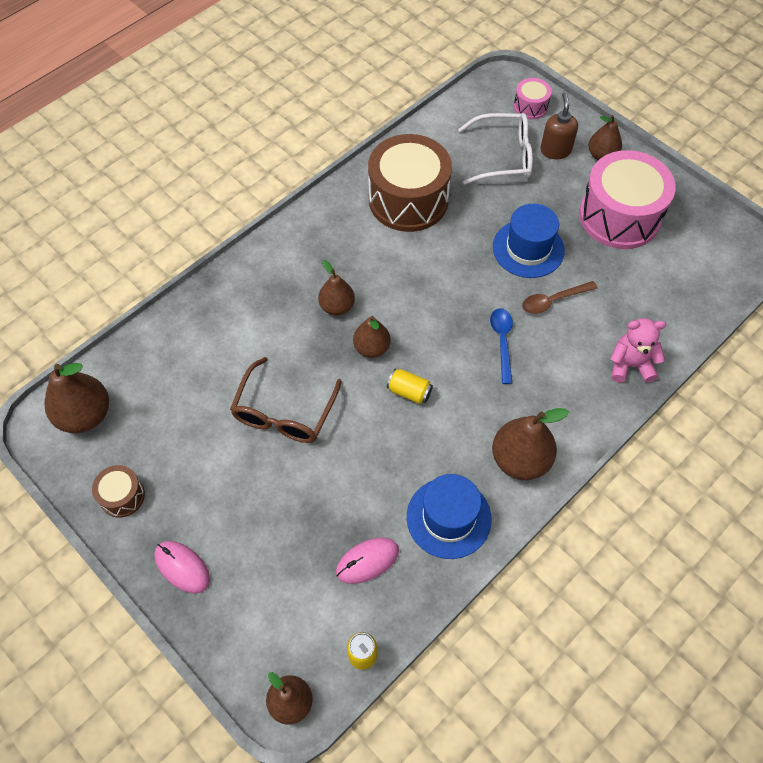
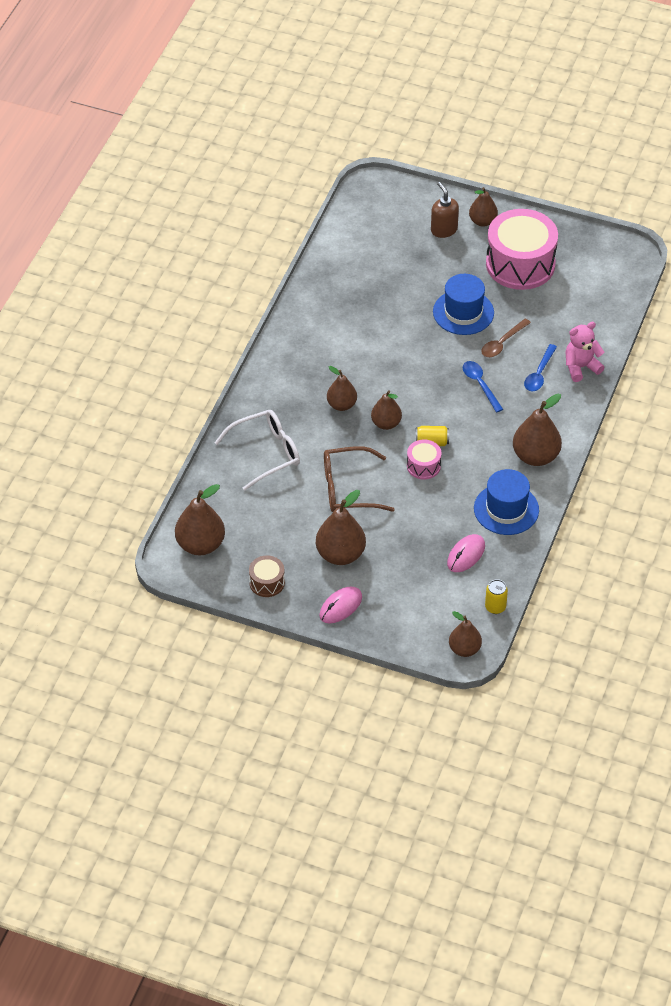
camera: 25 degrees left, 10 degrees down
(182, 567) = (340, 606): pink mouse -> pink mouse turned 60 degrees counterclockwise
(225, 495) = (340, 554): none -> brown pear
(284, 412) = (348, 488): brown glasses -> brown glasses turned 90 degrees clockwise
(408, 200) = (348, 308): brown drum -> none
(503, 156) = (404, 248): white glasses -> white glasses (266, 453)
(530, 106) = (404, 200): pink drum -> pink drum (423, 466)
(577, 354) = (539, 373): none -> blue spoon

